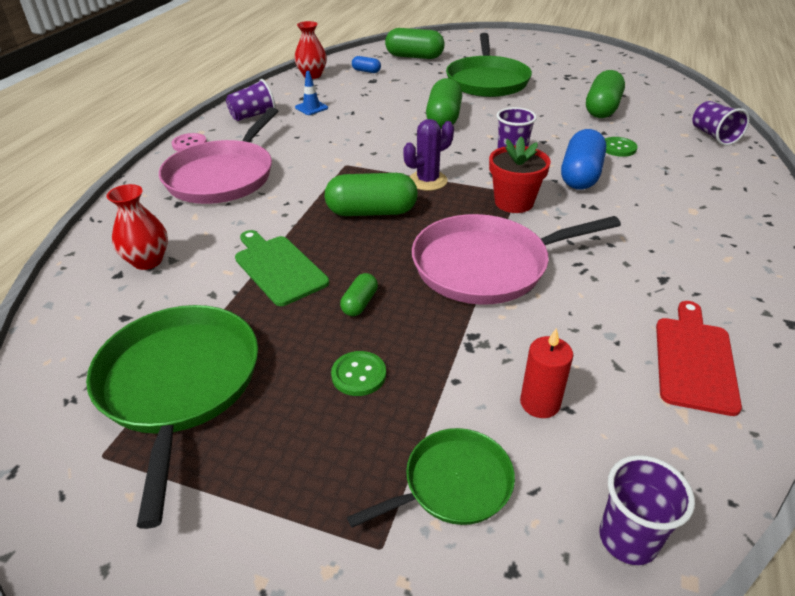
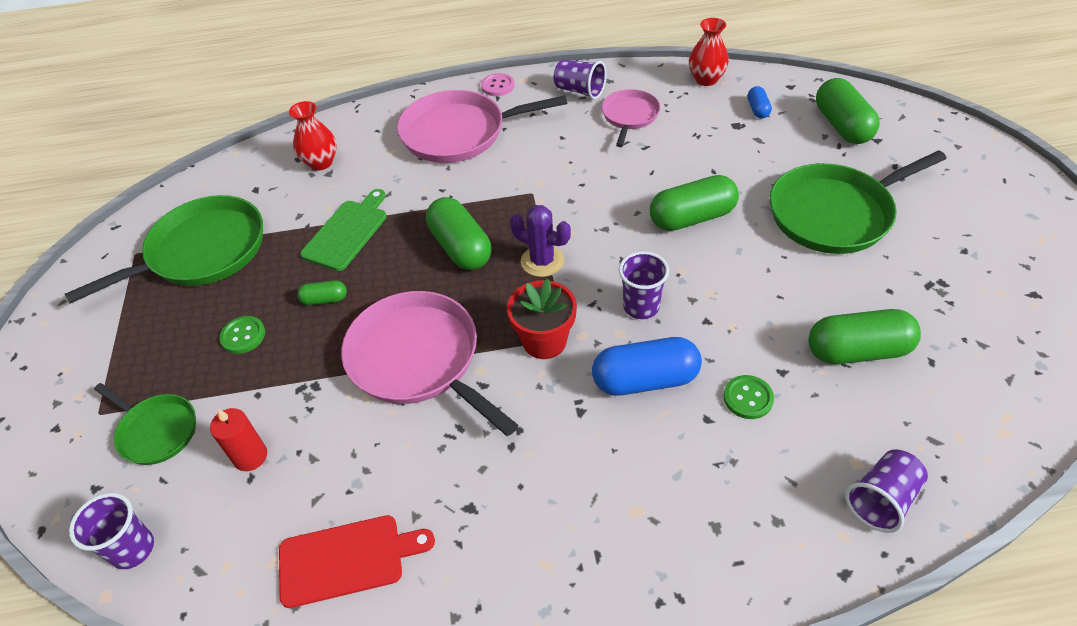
camera: 65 degrees right, 10 degrees up
(311, 108) = (629, 116): blue traffic cone -> pink pan

